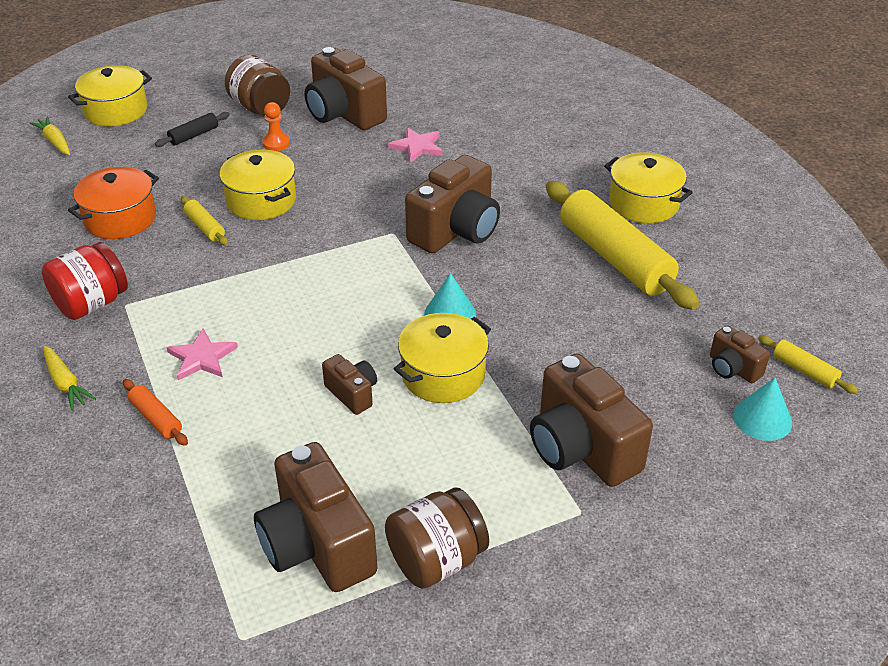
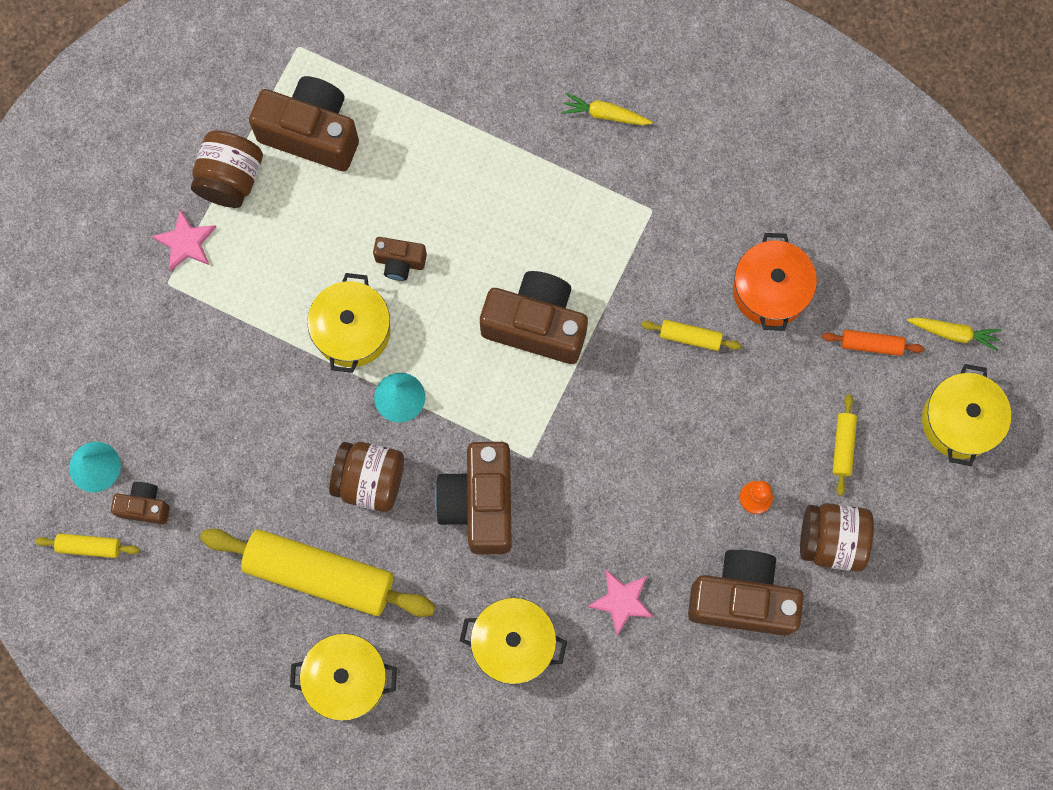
camera: 140 degrees right, 35 degrees up
(91, 303) = (677, 191): red jar -> none
(156, 418) = (510, 138): orange rolling pin -> orange rolling pin (871, 345)
(194, 135) = (843, 446): black rolling pin -> yellow rolling pin
(202, 358) = (538, 209): pink star -> pink star (186, 242)
(261, 200) = (681, 408): yellow pot -> yellow pot (513, 643)
(524, 283) = (370, 480): none -> brown jar
(581, 448) = (204, 338): brown camera -> brown camera (536, 325)

